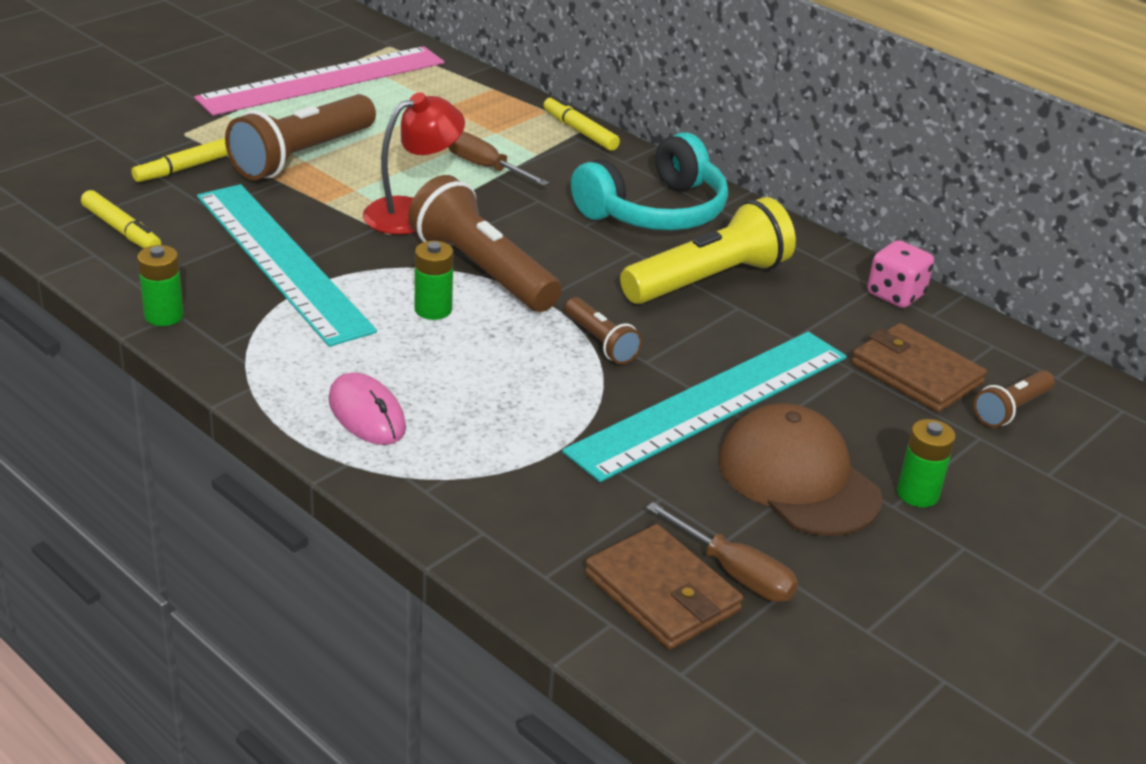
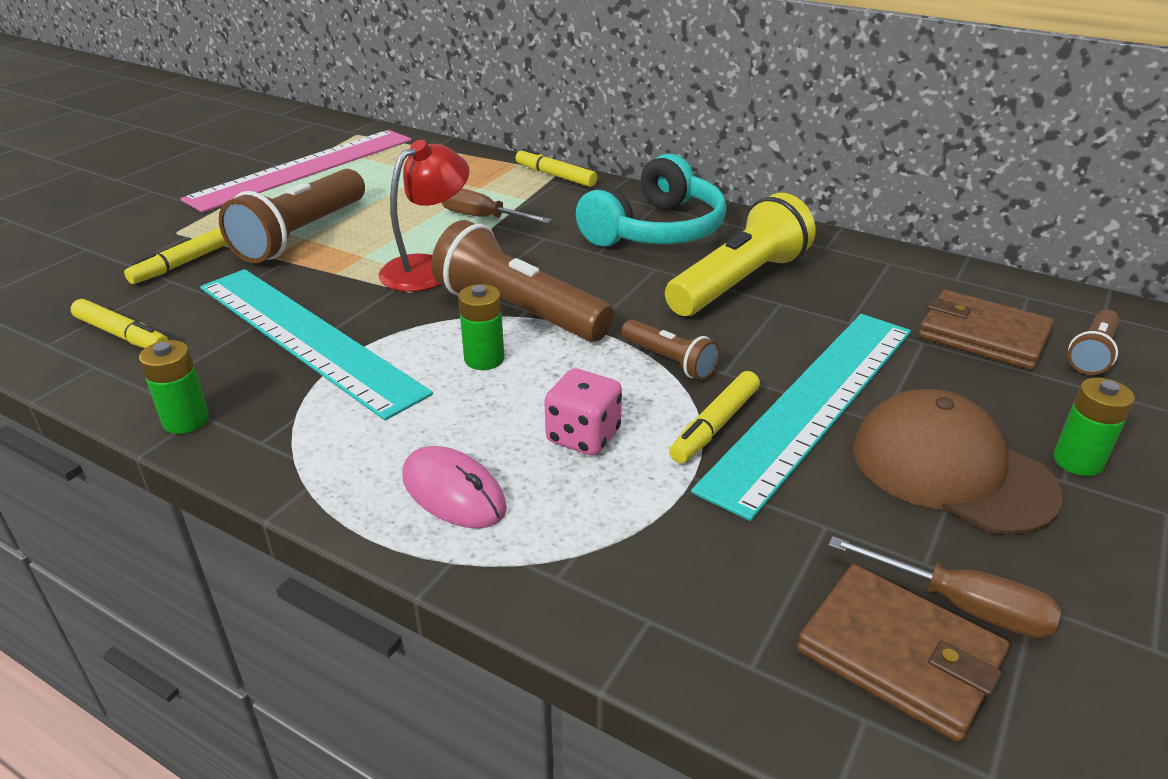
camera: 10 degrees left, 0 degrees up
(611, 404) = (715, 425): none -> yellow marker
(895, 295) = (912, 267): pink dice -> pink dice (583, 436)

